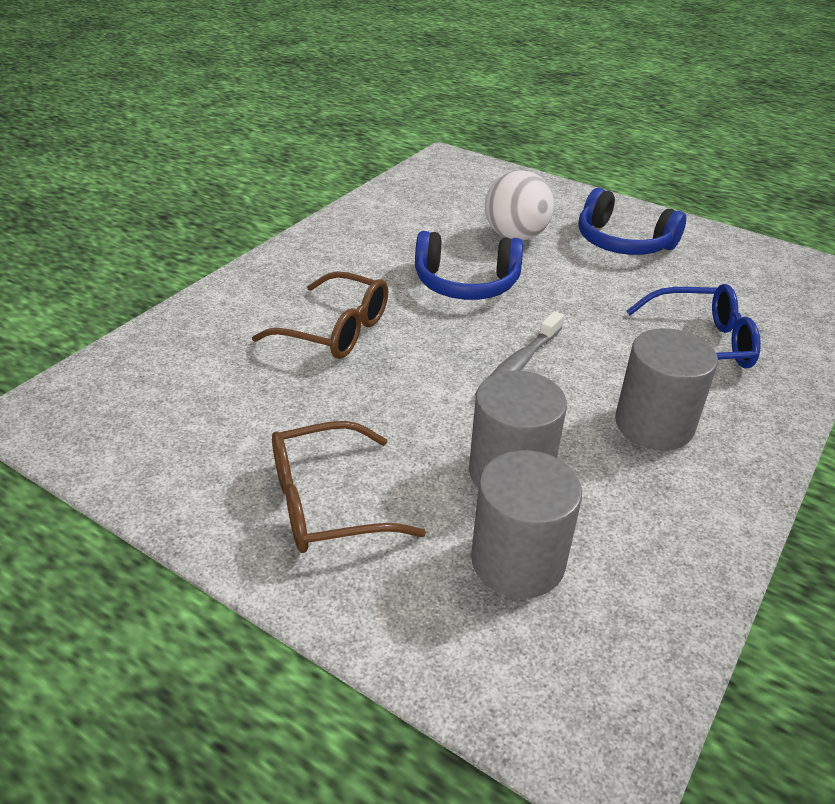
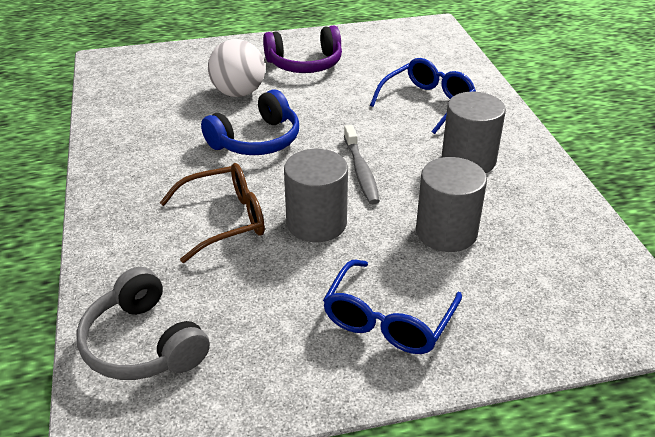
camera: 45 degrees left, 0 degrees up
(138, 378) = (143, 344): none -> grey headphones
(327, 503) = (388, 320): brown glasses -> blue glasses
(517, 561) = (514, 272): grey cylinder -> grey cylinder (316, 223)
(622, 242) = (305, 64): blue headphones -> purple headphones

